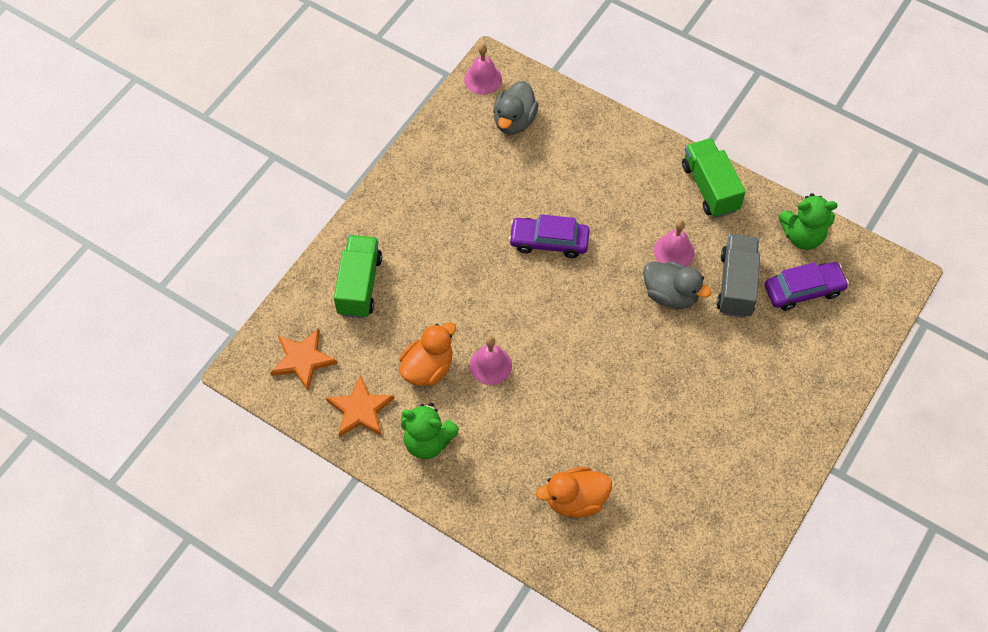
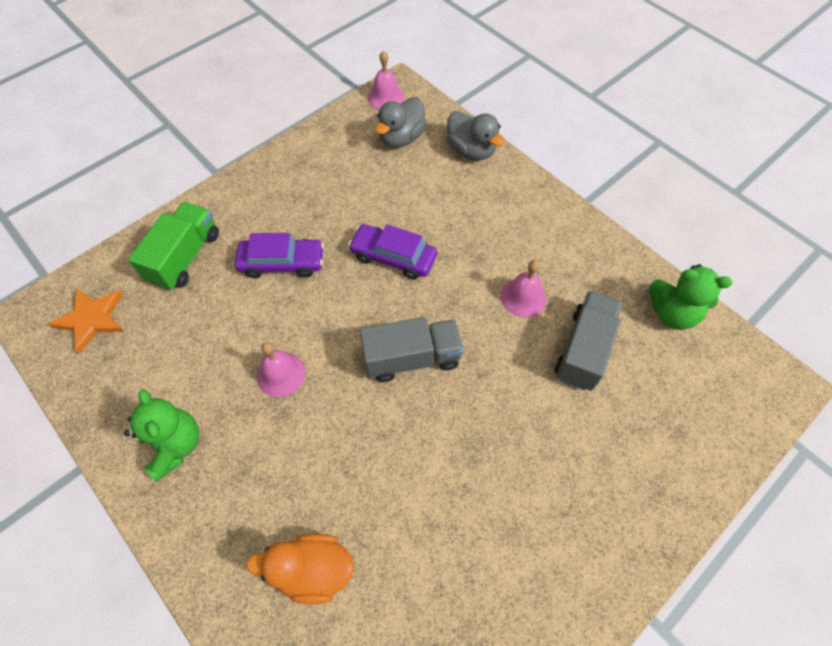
camera: 15 degrees right, 0 degrees up
(360, 409) = (122, 388): orange star -> none
(428, 368) = (213, 360): orange duck -> none
(428, 441) = (175, 445): green teddy bear -> green teddy bear turned 150 degrees counterclockwise
(596, 326) = (411, 358): none -> grey truck
(670, 295) = (506, 343): grey duck -> grey duck (471, 150)
(710, 188) = (580, 240): green truck -> none
(803, 290) = (661, 374): purple car -> purple car (282, 263)

